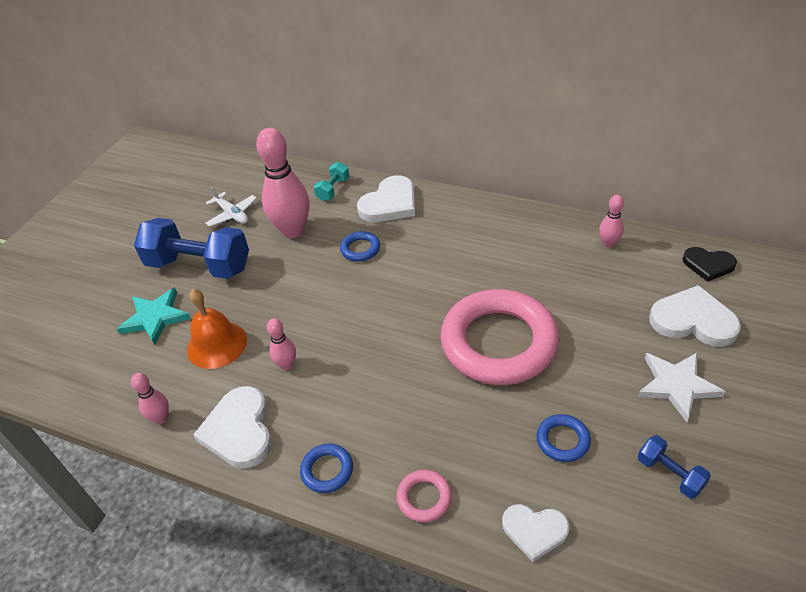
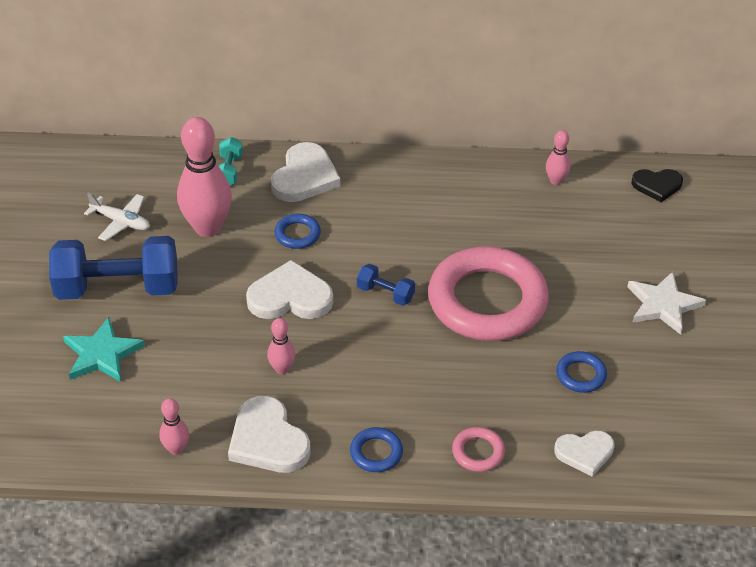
camera: 25 degrees left, 0 degrees up
(217, 344) = (192, 366): orange bell -> none
(669, 474) = (680, 380): blue dumbbell -> blue dumbbell (385, 294)
(693, 320) = (659, 243): white heart -> white heart (290, 297)

